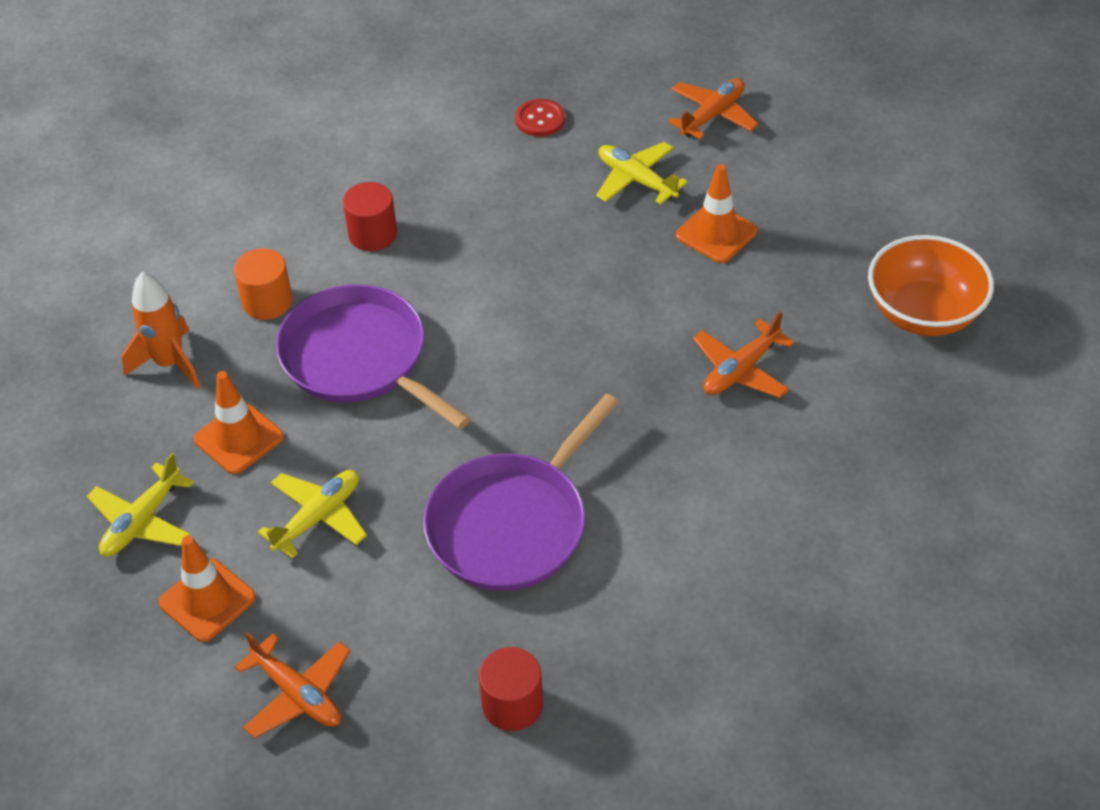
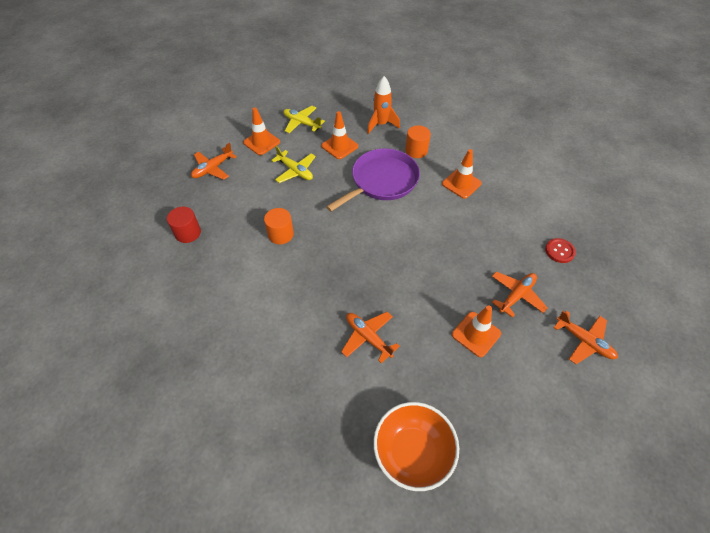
camera: 90 degrees right, 5 degrees up
(373, 234) = (461, 184): red cylinder -> orange traffic cone
(512, 523) = (281, 234): purple pan -> orange cylinder
(636, 180) = (516, 295): yellow plane -> orange plane

